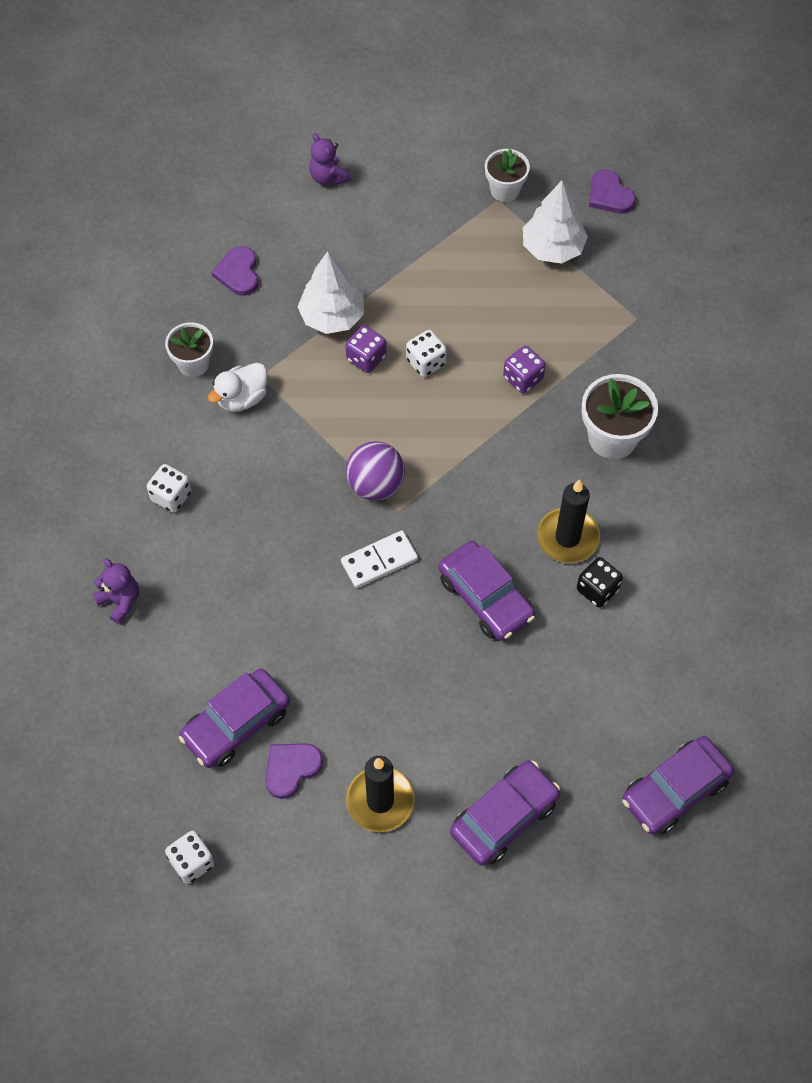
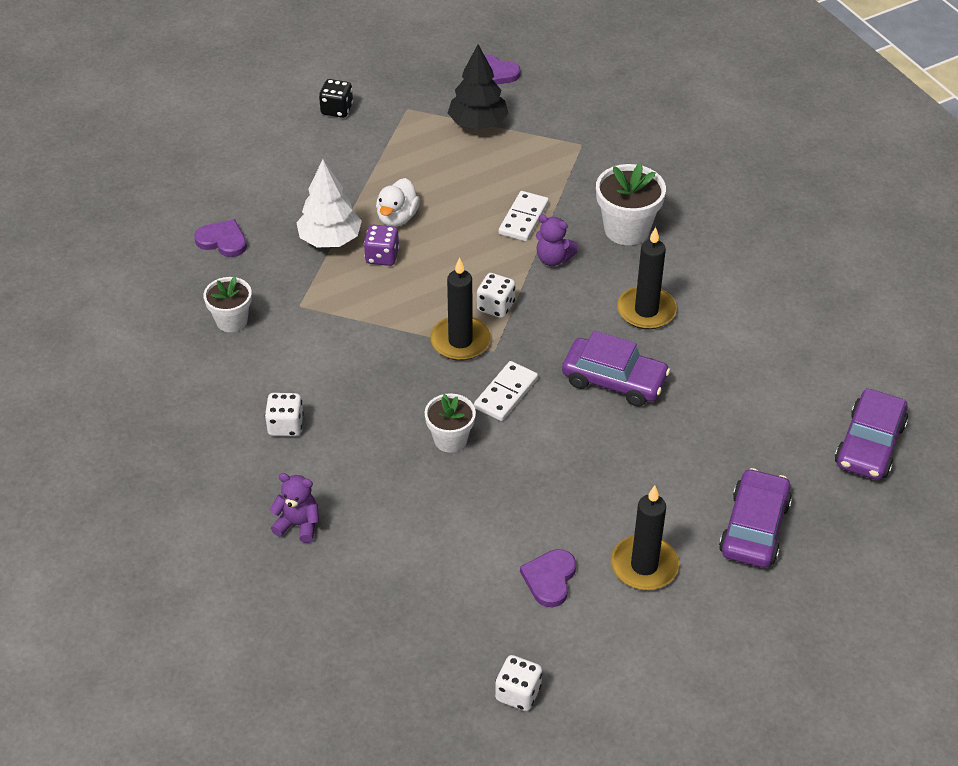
camera: 30 degrees left, 15 degrees down
(236, 724) = (476, 568): purple car -> none
(238, 273) = (223, 241): purple heart -> purple heart turned 150 degrees clockwise
(242, 398) = (295, 328): white duck -> white duck (397, 218)
(328, 177) = (251, 145): purple teddy bear -> purple teddy bear (553, 259)
(375, 485) = (460, 341): purple ball -> black candle
(426, 362) = (435, 239): white dice -> white dice (496, 306)
(505, 190) = (408, 100): white flower pot -> white flower pot (450, 439)
(523, 378) = (523, 219): purple dice -> white domino
(552, 248) = (478, 124): white tree -> black tree
(597, 589) = (698, 335): black dice -> black dice (337, 109)

